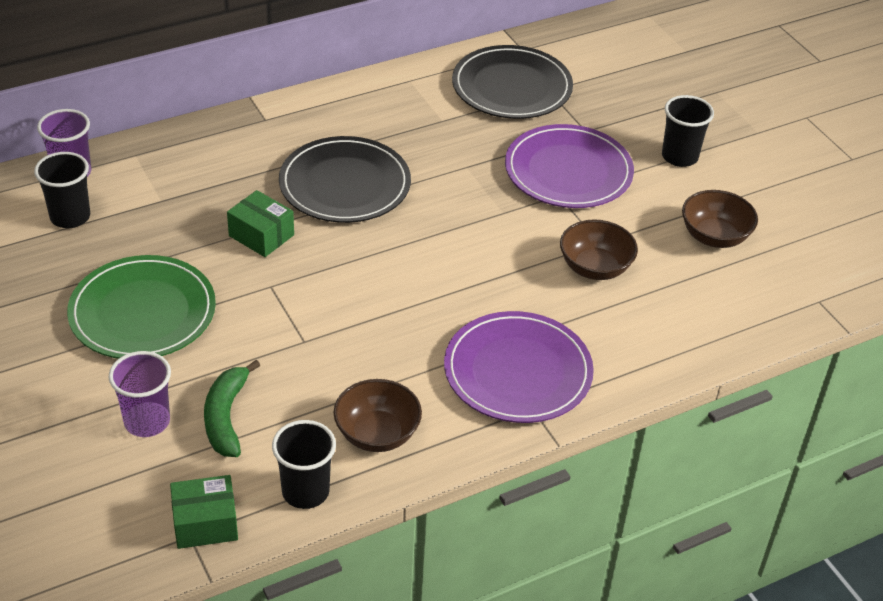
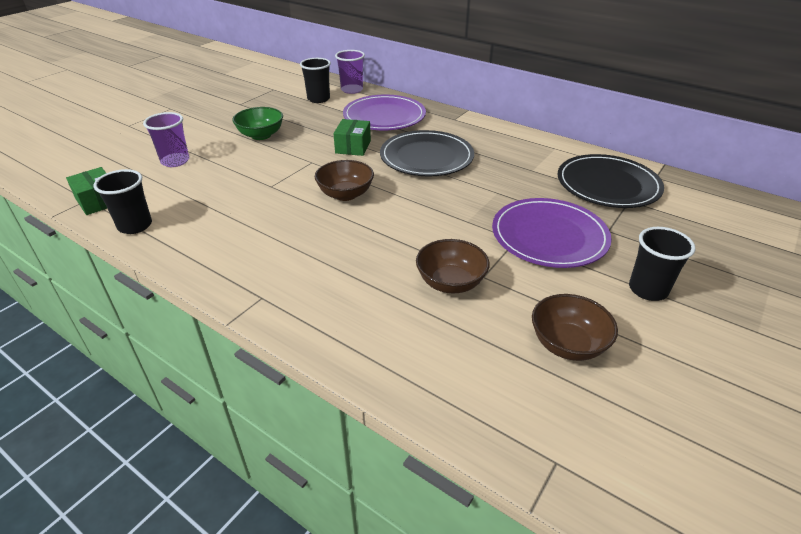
camera: 65 degrees right, 5 degrees down
(142, 312) = (261, 135): green plate -> green bowl
(226, 417) = (190, 181): green banana -> none
(377, 434) = (199, 236): brown bowl -> brown bowl (345, 194)
(517, 371) = (298, 278): purple plate -> purple plate (384, 116)

